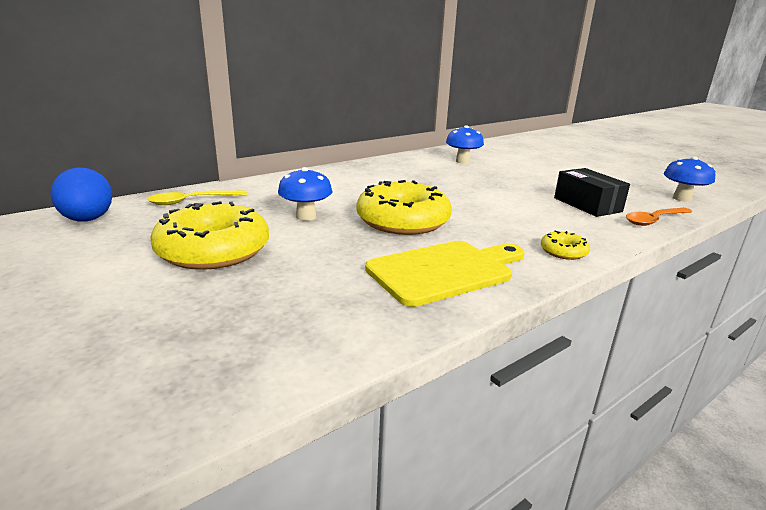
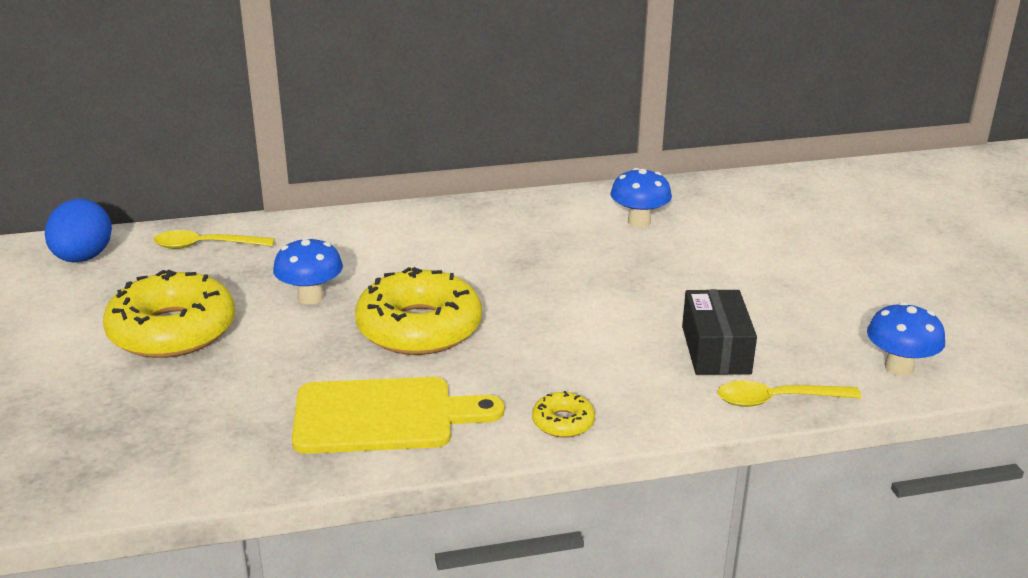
camera: 25 degrees right, 5 degrees up
(654, 220) = (777, 400): orange spoon -> yellow spoon

